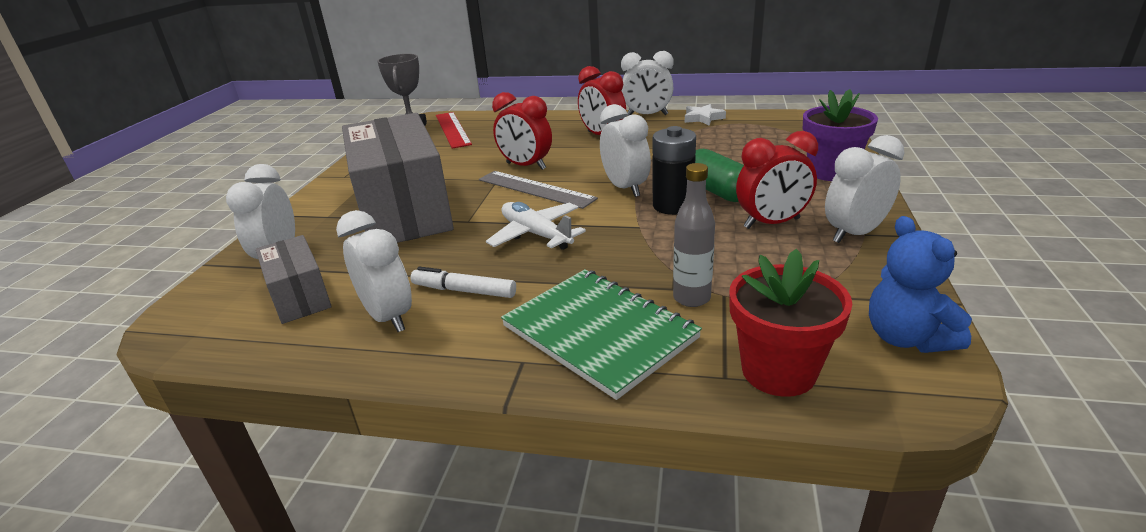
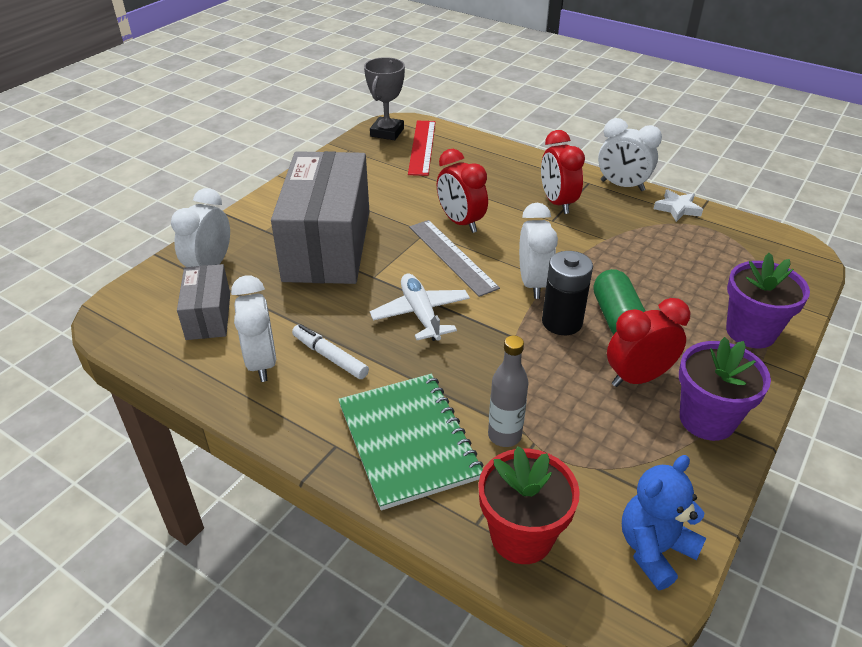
camera: 20 degrees right, 10 degrees up
(771, 223) = (638, 378): red clock -> red clock turned 150 degrees clockwise
(854, 233) = (707, 419): white clock -> purple flower pot
(906, 338) = (654, 549): blue teddy bear -> blue teddy bear turned 45 degrees clockwise

